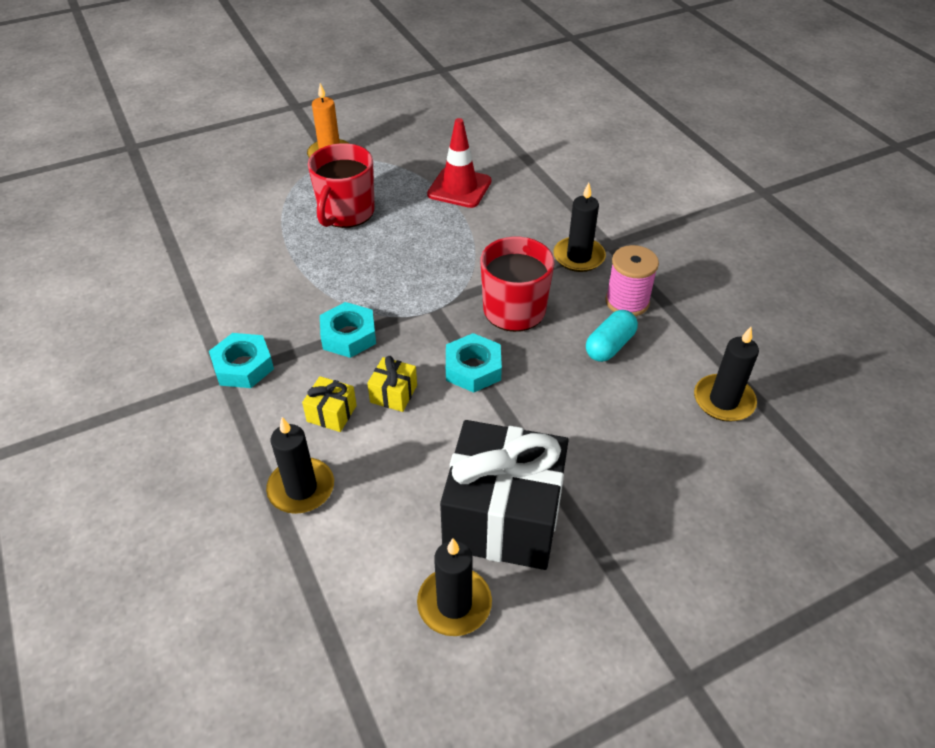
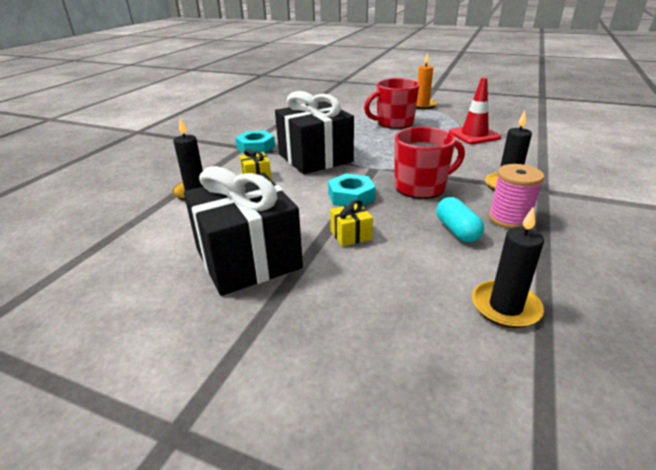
camera: 50 degrees right, 15 degrees down
(348, 335) = (315, 158): turquoise nut -> black gift
(393, 394) = (294, 185): yellow gift -> yellow gift (351, 235)
(454, 603) = (158, 273): black candle -> none
(609, 346) = (457, 230): turquoise capsule -> turquoise capsule turned 75 degrees clockwise

